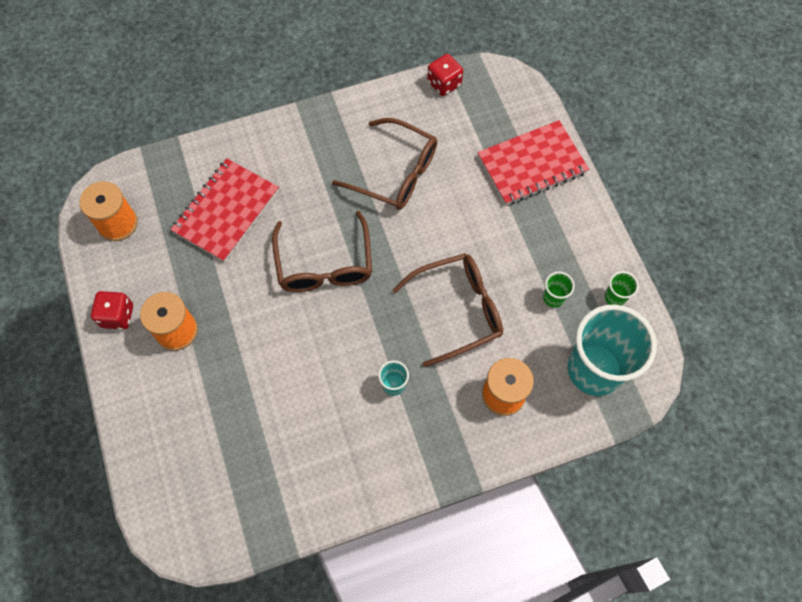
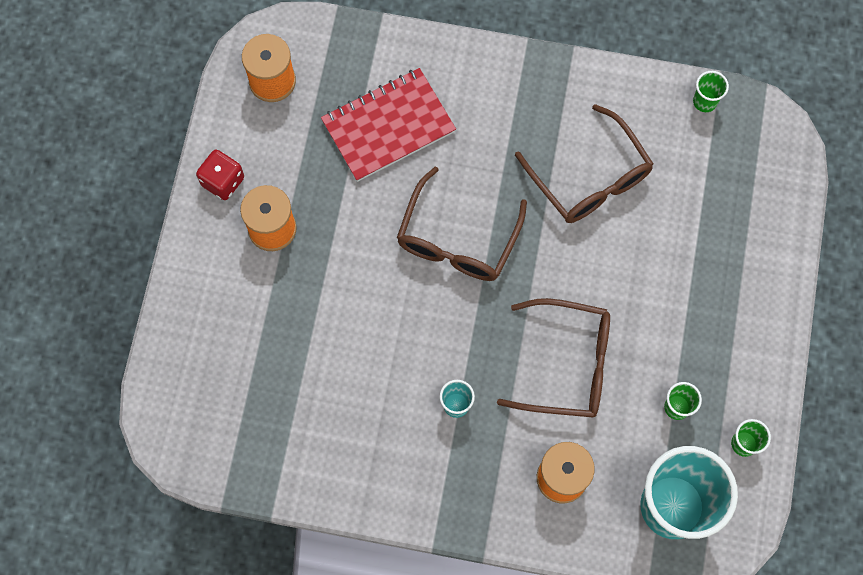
camera: 30 degrees right, 5 degrees up
(444, 83) = (704, 101): red dice -> green cup
(532, 165) = (745, 248): red notebook -> none

